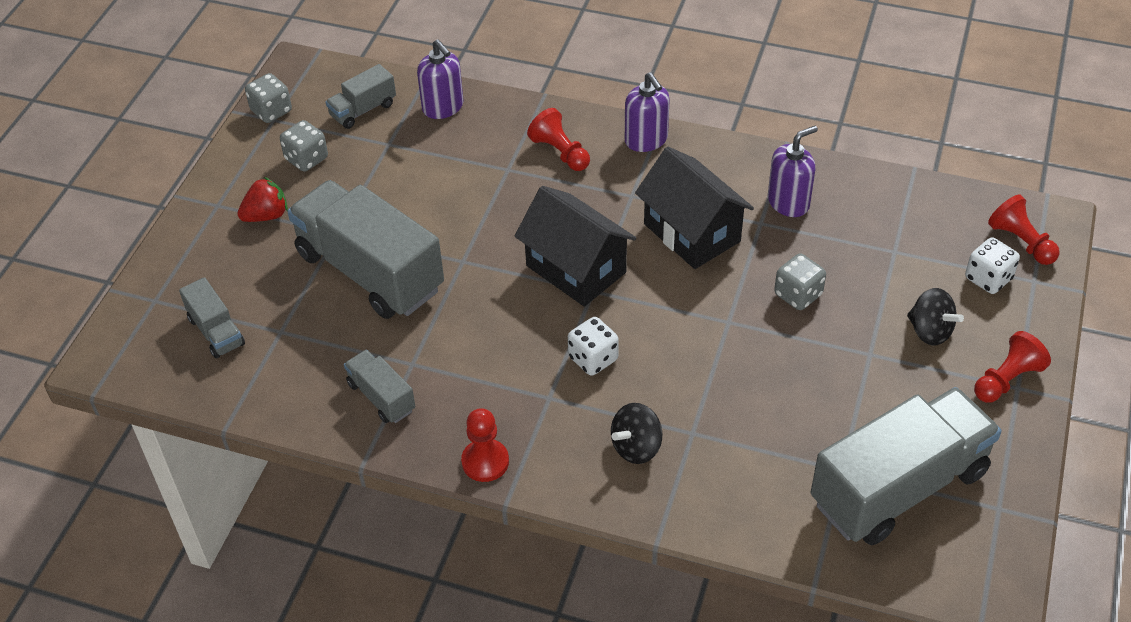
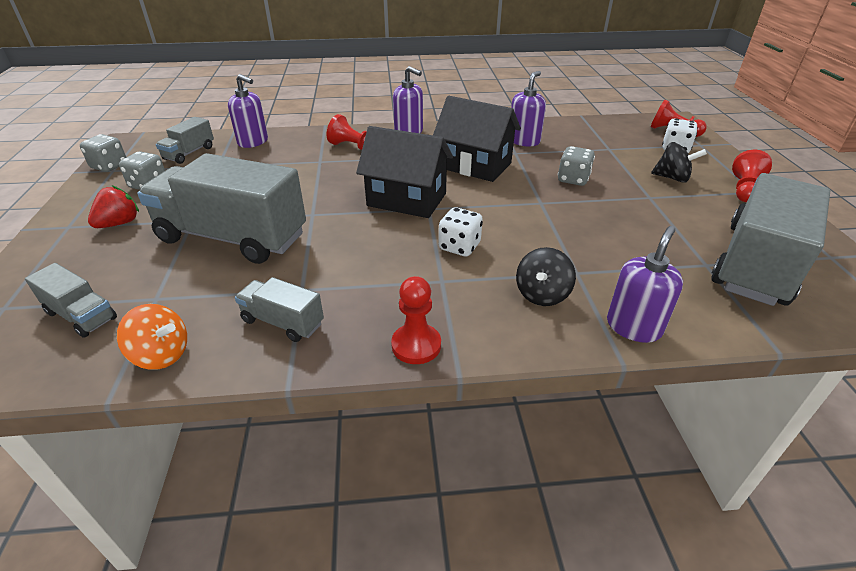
camera: 25 degrees left, 10 degrees down
(273, 398) = (162, 355): none -> orange spinning top
(697, 512) = (633, 327): none -> purple soap dispenser

